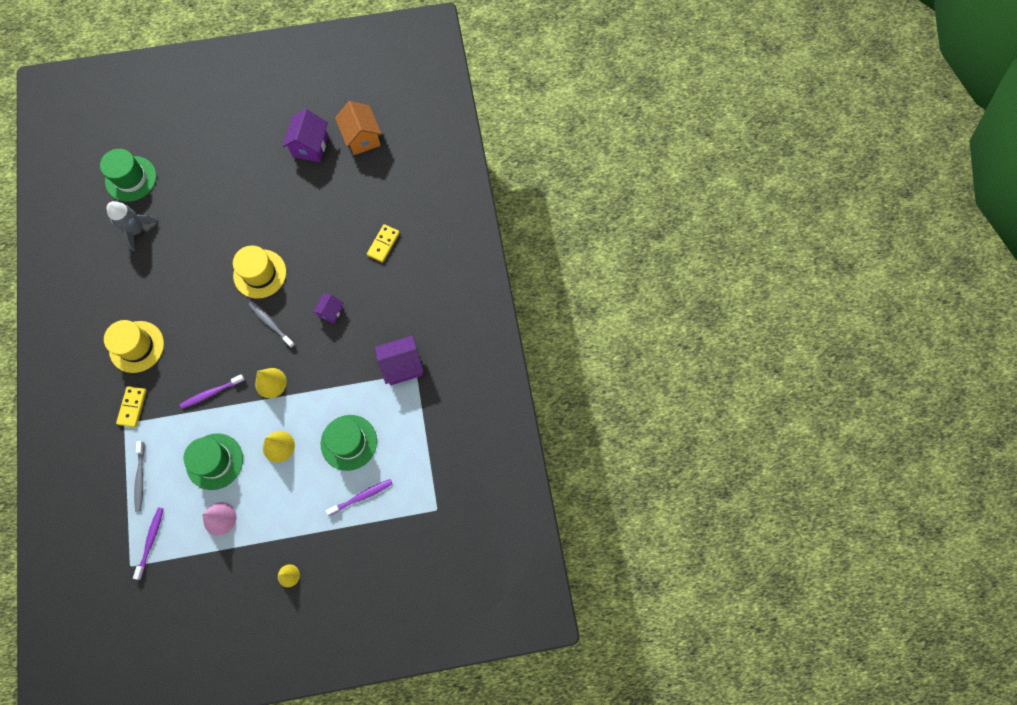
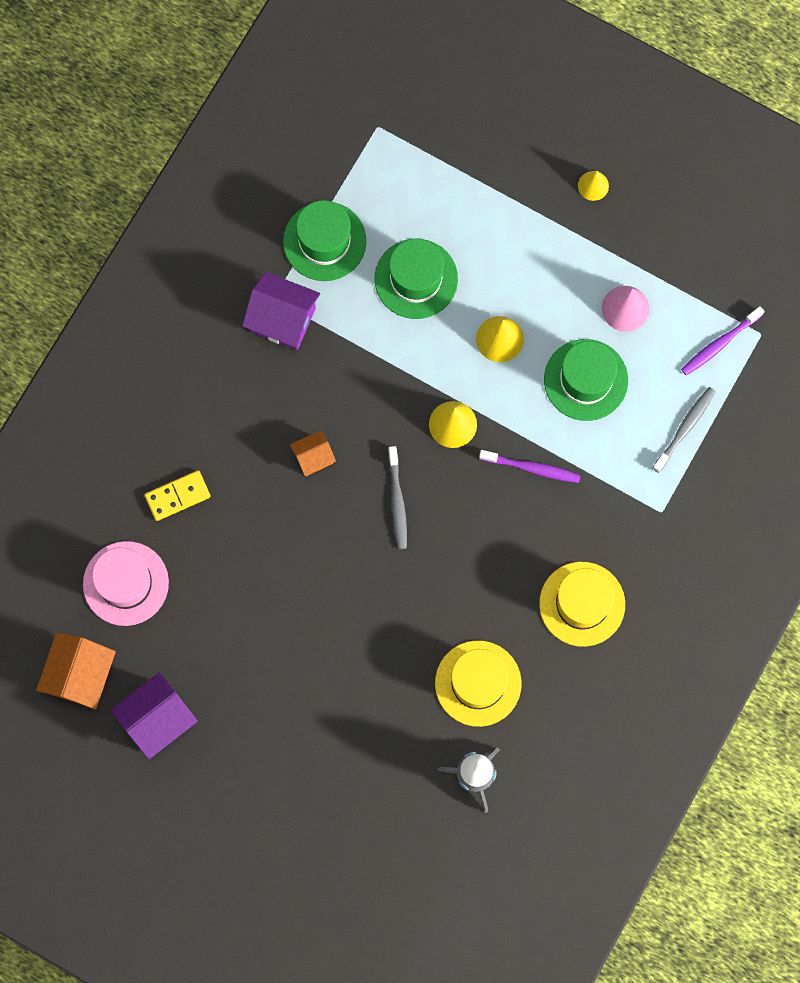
camera: 140 degrees left, 5 degrees up
(131, 179) = (430, 867): green hat -> green hat (324, 241)
(132, 407) = (638, 526): yellow domino -> none
(260, 274) = (361, 581): yellow hat -> yellow hat (478, 683)
(331, 312) = (313, 457): purple house -> orange house
(361, 496) = (448, 206): purple toothbrush -> none
(375, 189) = (125, 583): none -> pink hat

